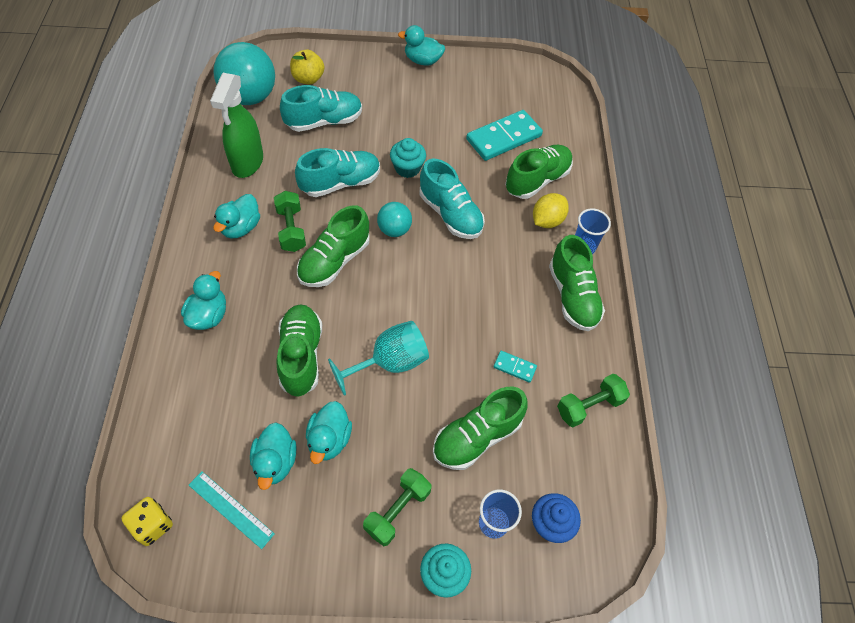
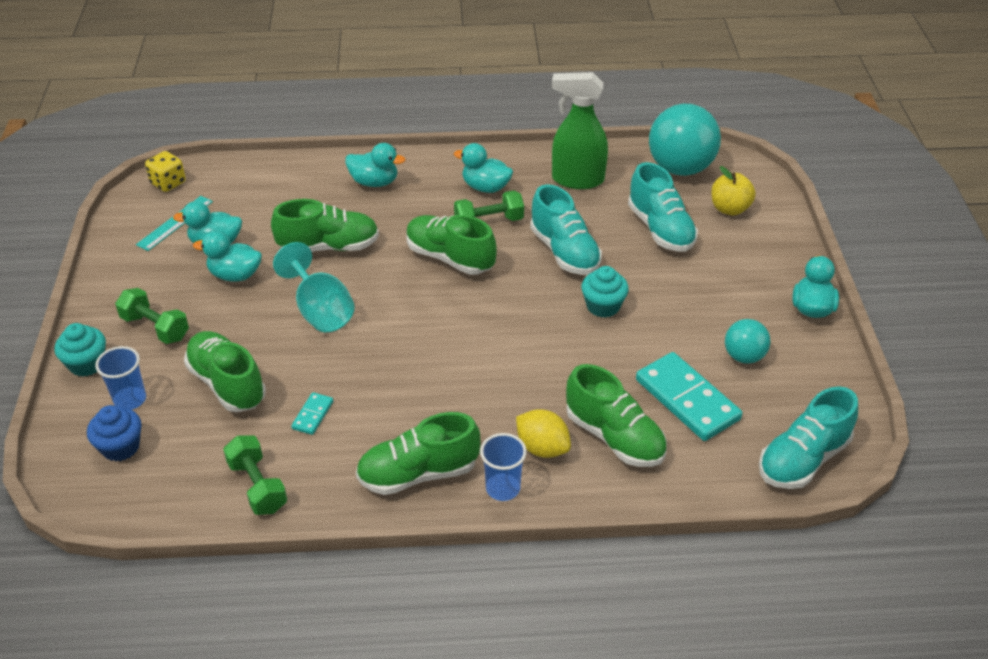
camera: 90 degrees right, 15 degrees down
(394, 230) = (501, 301): turquoise ball -> turquoise ball (744, 356)
(450, 214) = (535, 349): turquoise shoe -> turquoise shoe (803, 459)

